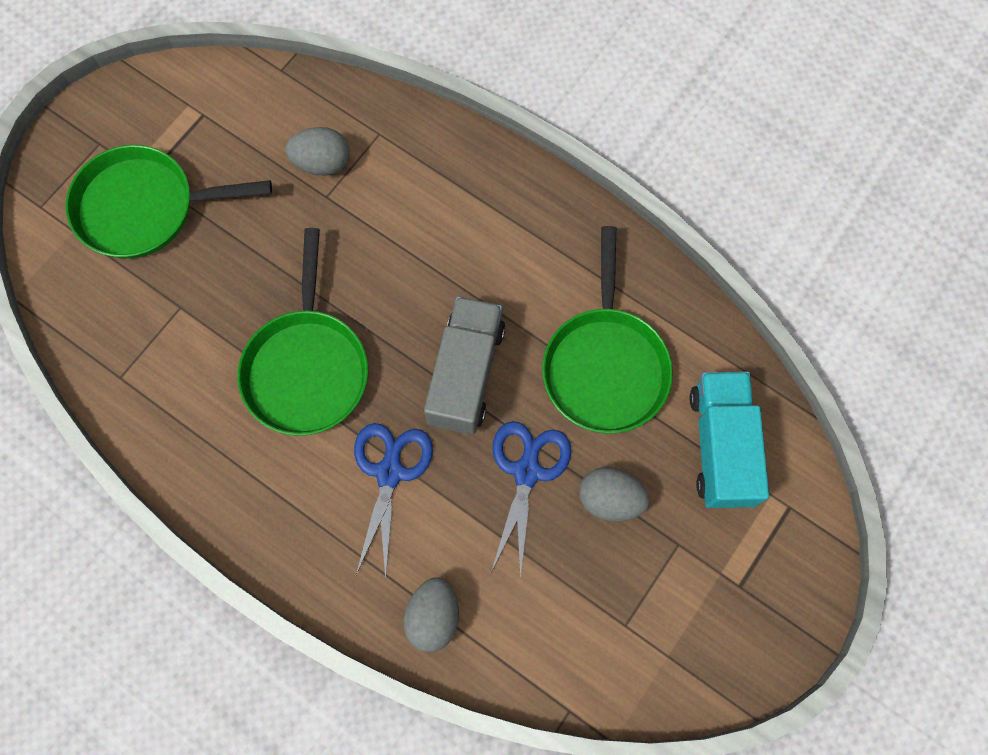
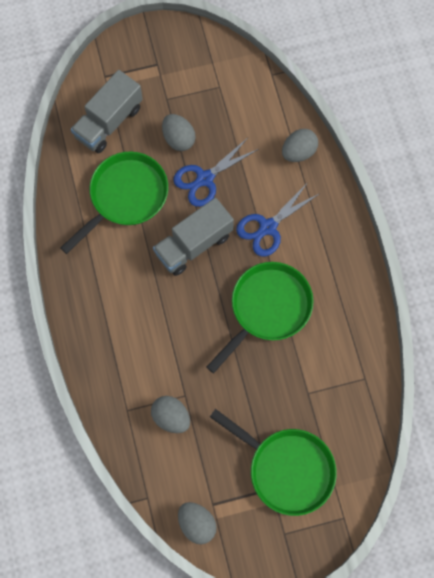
camera: 140 degrees left, 0 degrees up
(205, 84) = (197, 524): none -> grey egg
(721, 446) = (109, 122): turquoise truck -> grey truck

